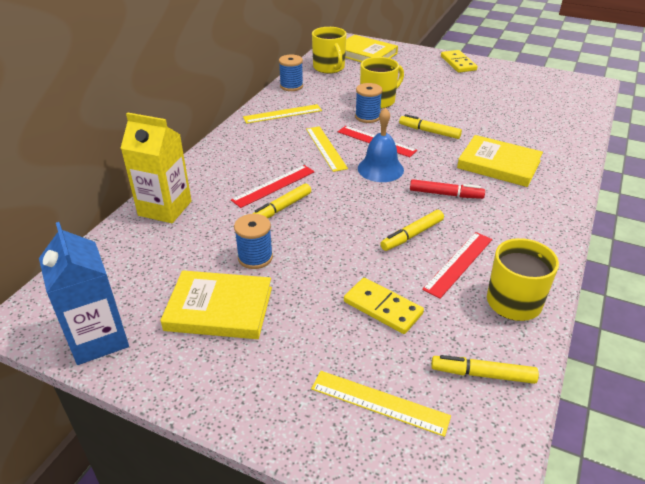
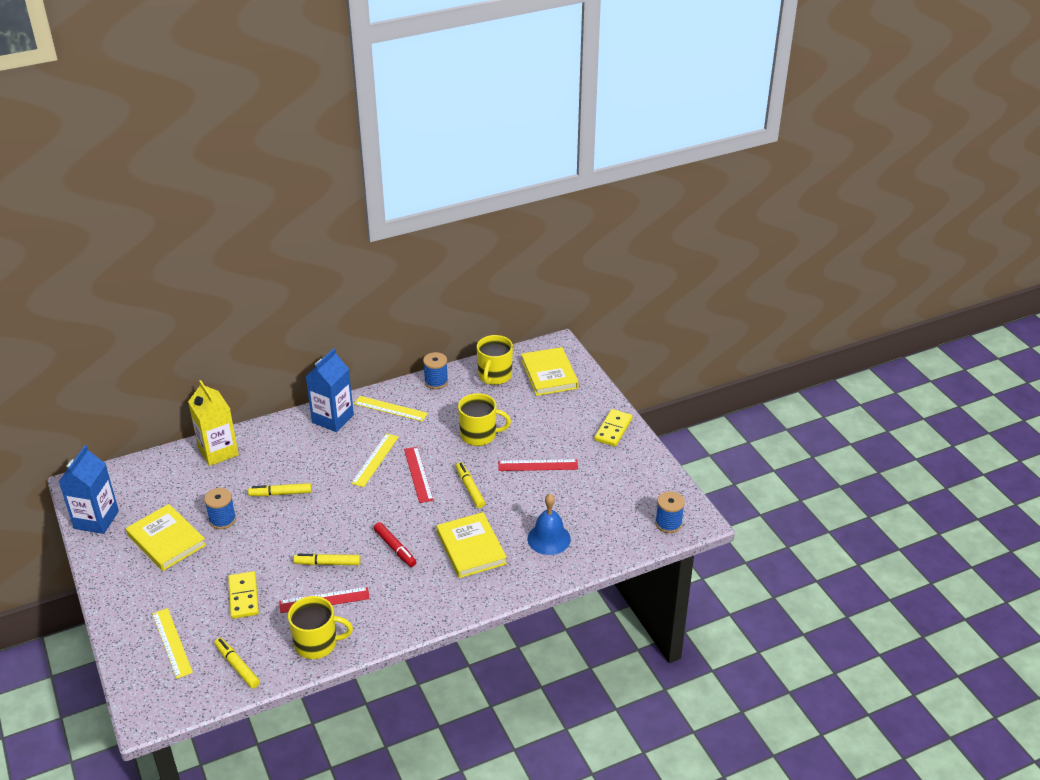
camera: 40 degrees right, 0 degrees up
(243, 139) = (333, 419): none -> blue carton
(274, 186) = (300, 472): red ruler -> red ruler (538, 465)
(367, 117) = (446, 447): blue spool -> blue spool (668, 523)
(380, 169) = (384, 500): blue bell -> blue bell (549, 539)

